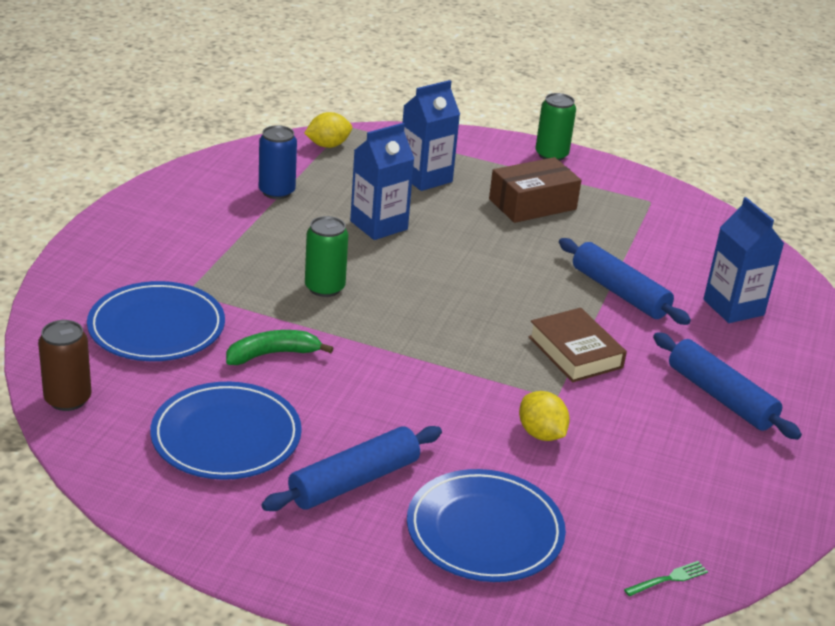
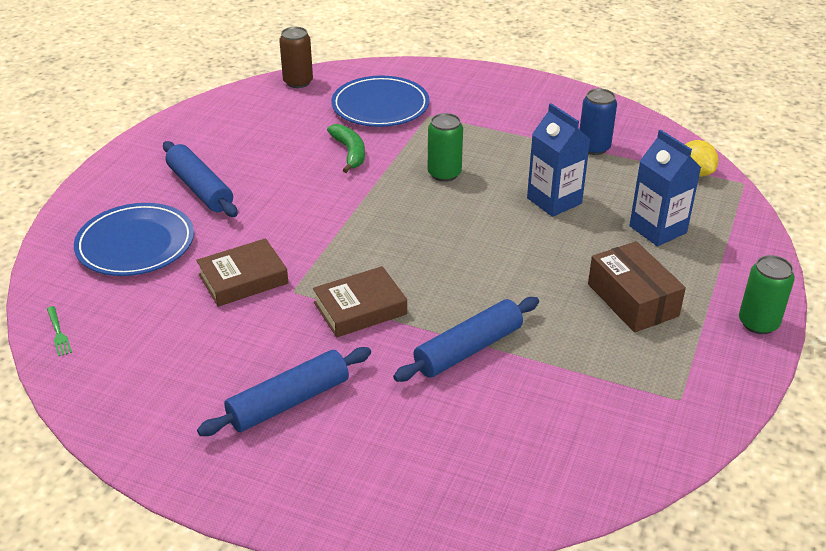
camera: 95 degrees right, 5 degrees up
(226, 436) = (255, 138): blue plate -> none
(541, 434) = (243, 279): yellow lemon -> brown book
(733, 307) = (453, 440): blue carton -> none

